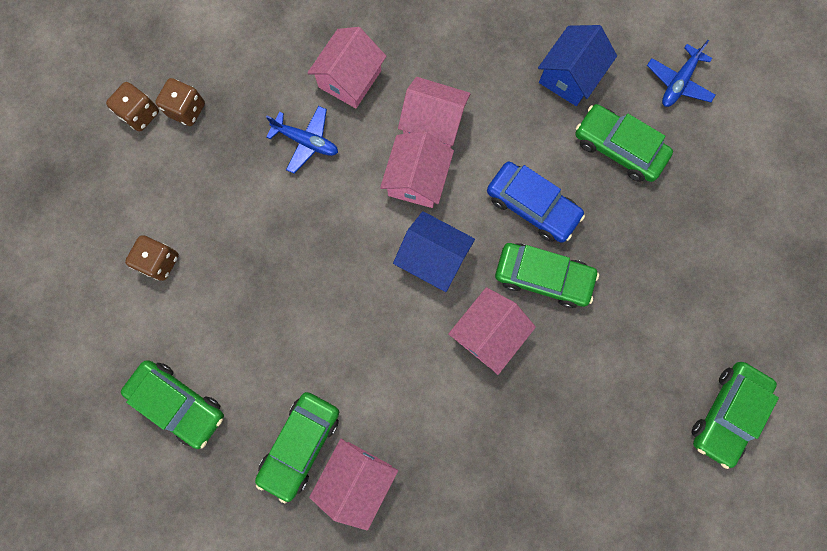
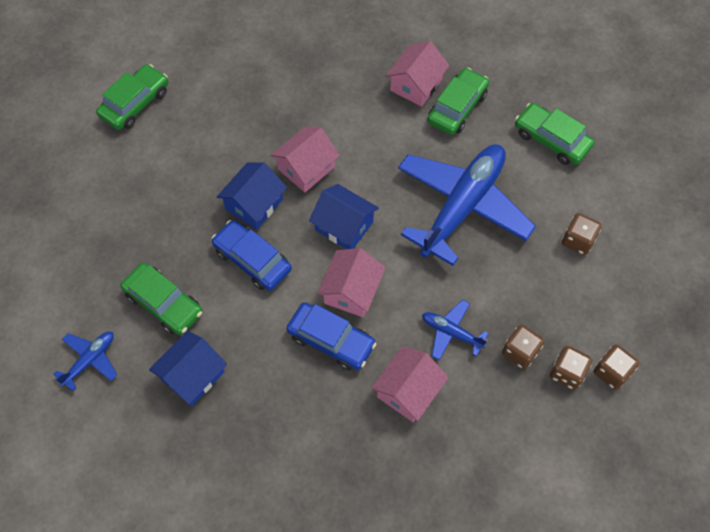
camera: 175 degrees left, 15 degrees down
(234, 127) = (520, 352): none -> brown dice
(294, 295) = (462, 206): none -> blue plane
(433, 123) = (331, 340): pink house -> blue car
(543, 277) = (254, 204): green car -> blue house

